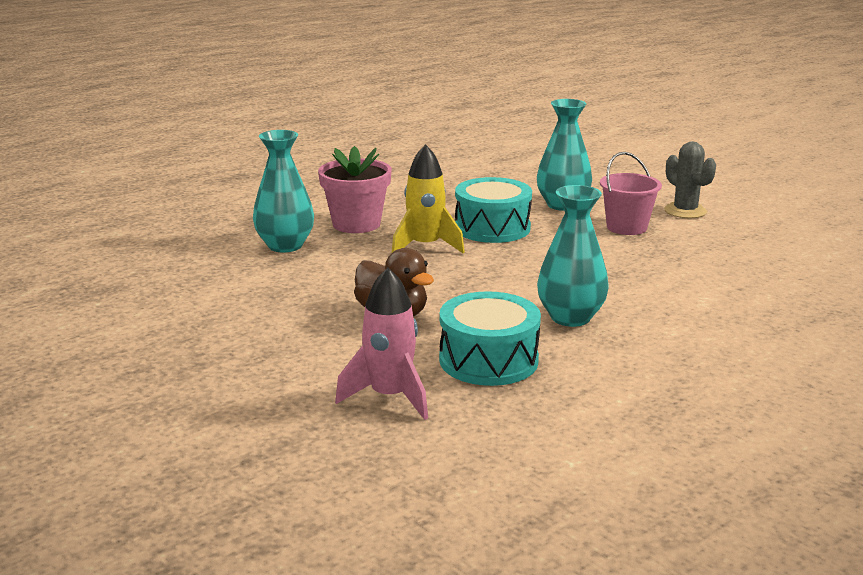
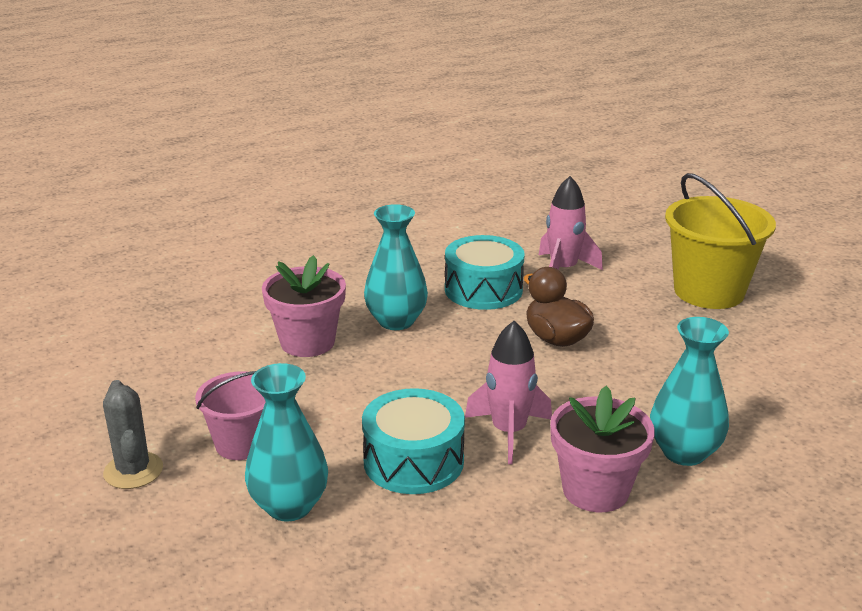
camera: 170 degrees left, 5 degrees up
(198, 382) = (709, 291): none -> yellow bucket
(425, 247) = (509, 432): yellow rocket -> pink rocket
(644, 292) = (307, 342): none -> pink flower pot

